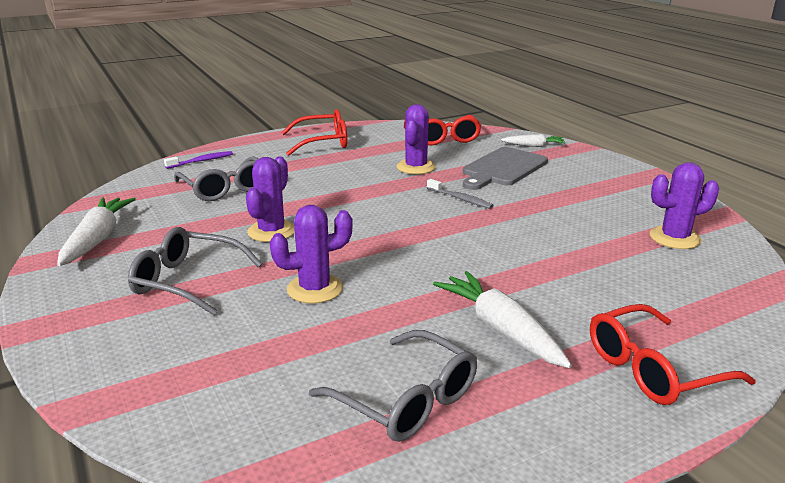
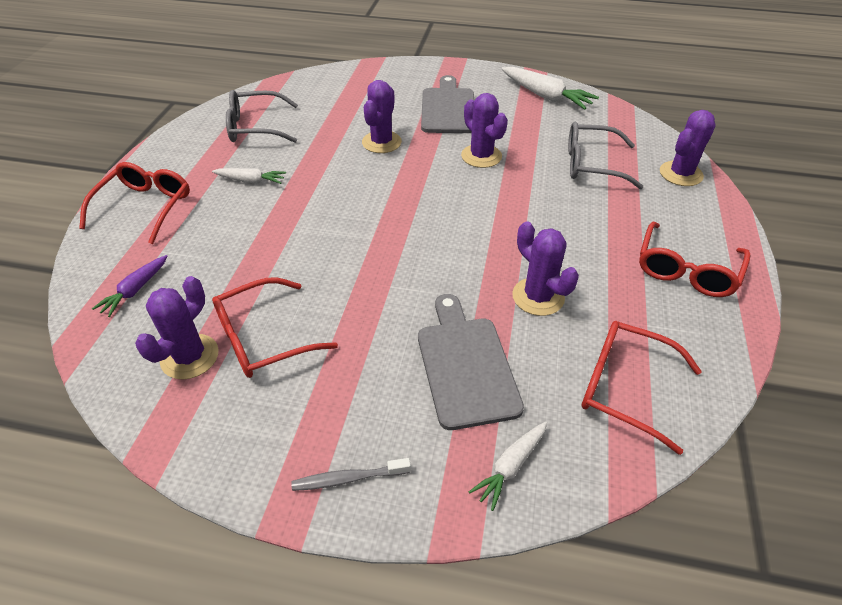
camera: 130 degrees right, 20 degrees up
(187, 281) = (448, 108): grey glasses -> grey cutting board
(201, 161) = (681, 174): purple toothbrush -> purple cactus
(460, 199) = (427, 277): grey toothbrush -> grey toothbrush (348, 478)
(501, 329) = (251, 181): white carrot -> white carrot, size x0.59
(611, 224) = (263, 338): none -> red glasses
(702, 294) = (135, 290): none -> purple carrot

